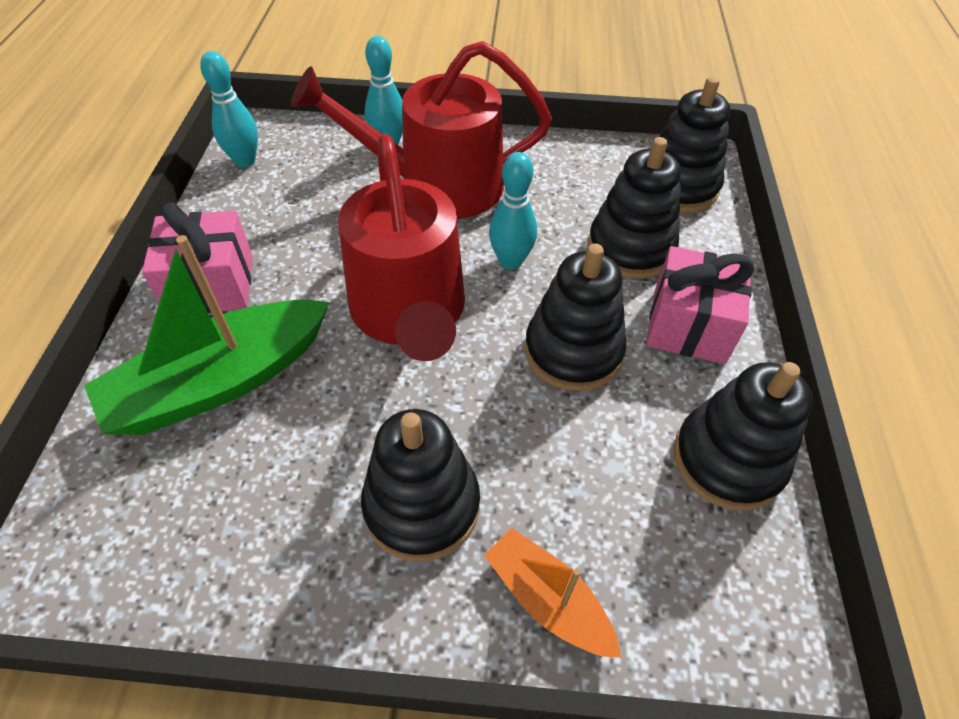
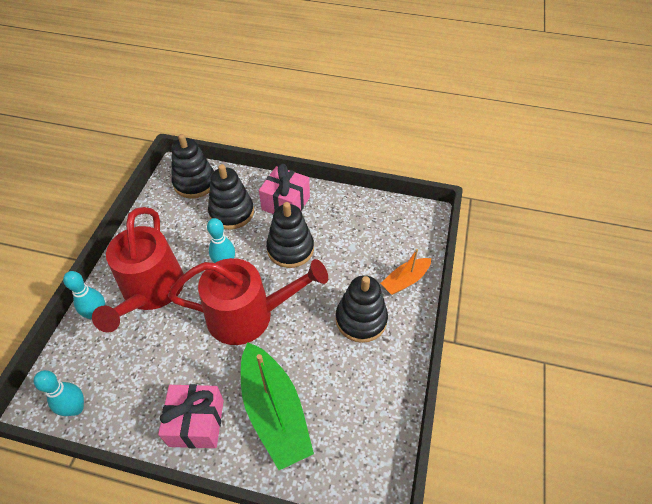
camera: 80 degrees left, 0 degrees up
(728, 460) = (355, 210): black stacking toy -> none

